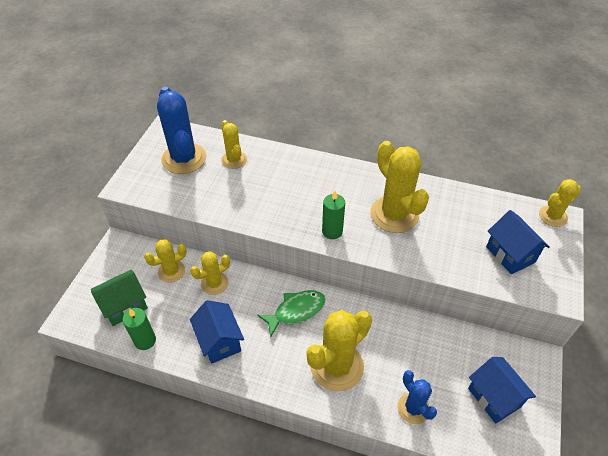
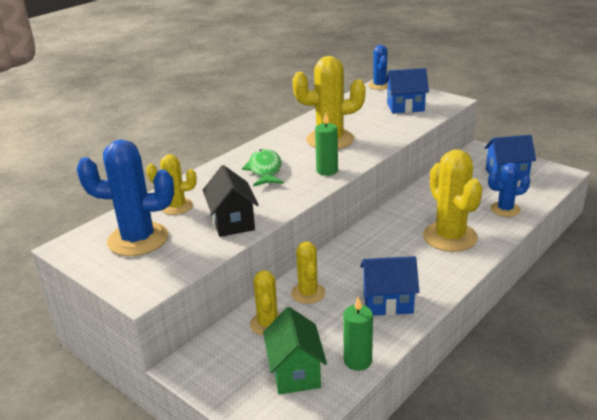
camera: 65 degrees left, 20 degrees down
(223, 200) = (232, 222): none -> black house
(296, 311) = (376, 247): green fish -> green fish (265, 170)
(552, 216) = (379, 85): yellow cactus -> blue cactus

